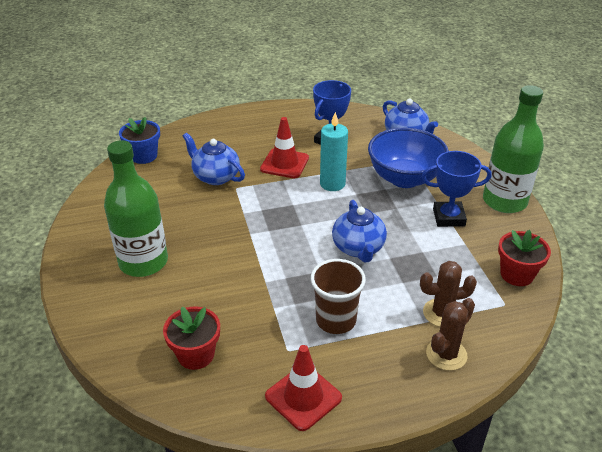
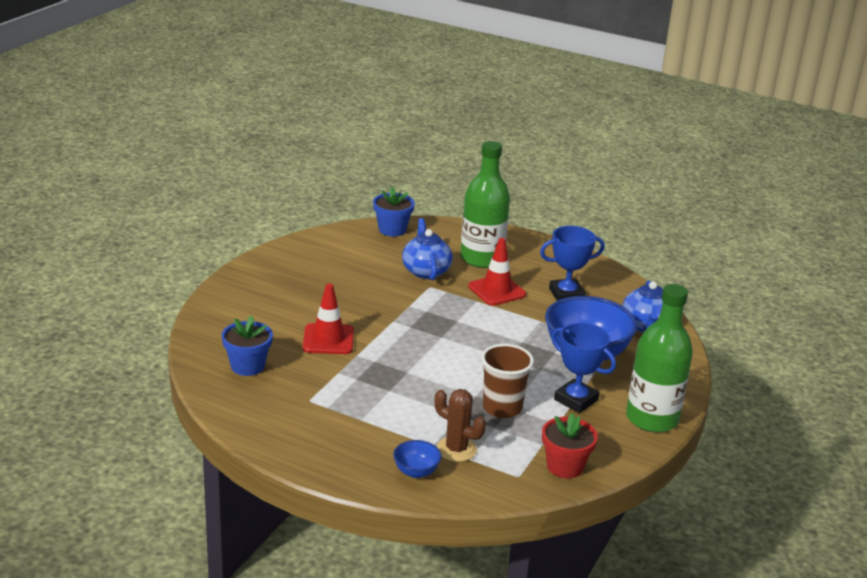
camera: 40 degrees right, 10 degrees down
(143, 262) = (292, 296): green bottle -> green bottle (481, 258)
(196, 355) = (247, 366): red flower pot -> blue flower pot
(303, 397) = (279, 429): red traffic cone -> red traffic cone (328, 339)
(332, 184) = (514, 324): turquoise candle -> none
(336, 320) = (369, 405): brown cup -> brown cup (502, 408)
(358, 248) = (461, 376): blue teapot -> none
(446, 354) = (416, 472): brown cactus -> blue bowl

